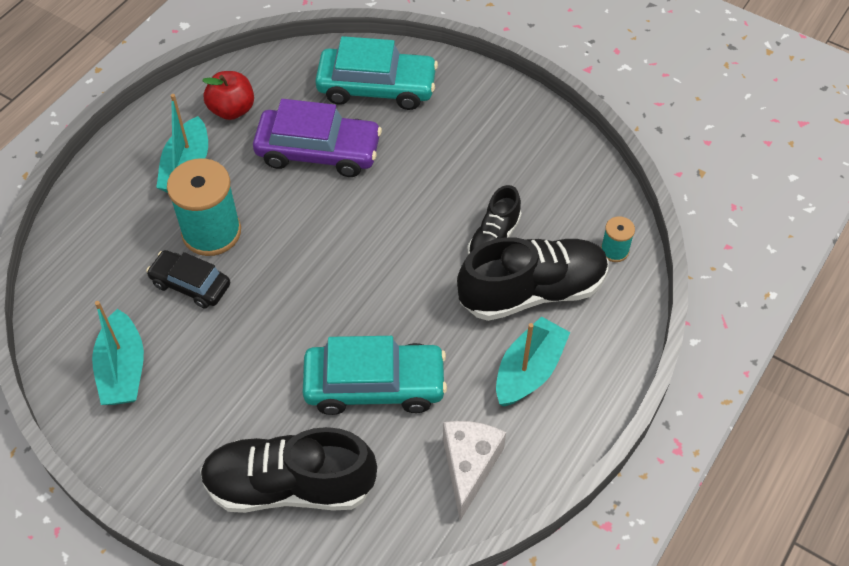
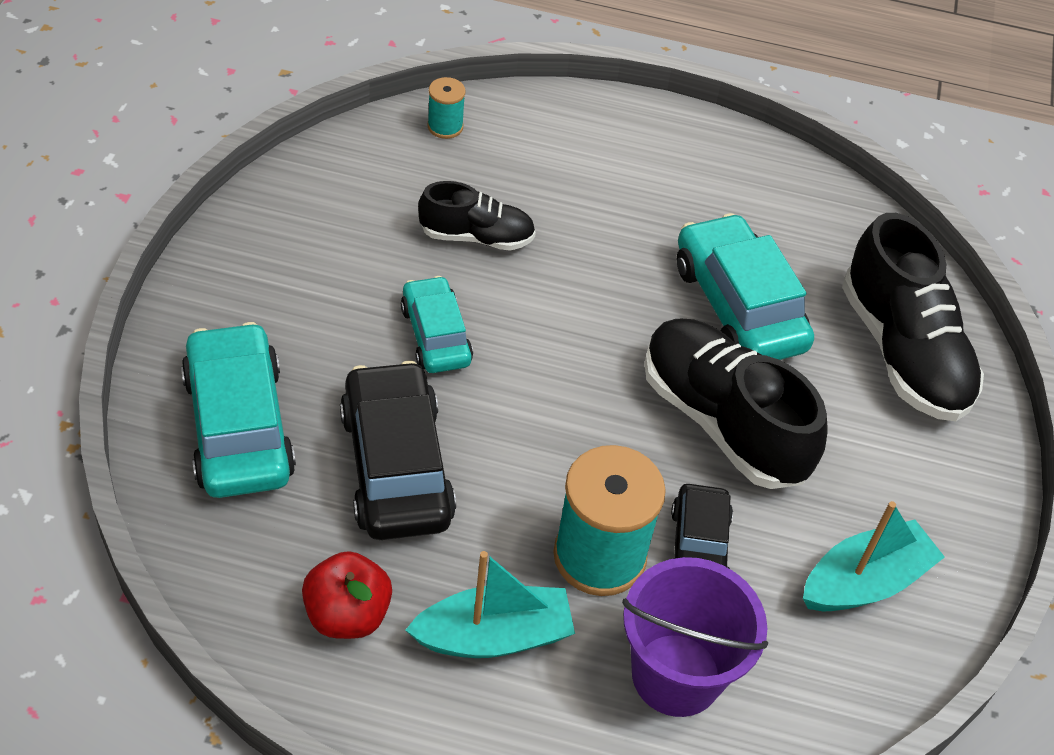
camera: 115 degrees left, 5 degrees down
(119, 244) = (676, 675): none -> purple bucket
(318, 151) = (396, 466): purple car -> black car
(412, 195) = (435, 335): none -> turquoise car
(469, 466) = (787, 204): white cheese -> none
(529, 370) = (645, 176): turquoise boat -> none
(532, 291) = (538, 189): black shoe -> black shoe (722, 421)

